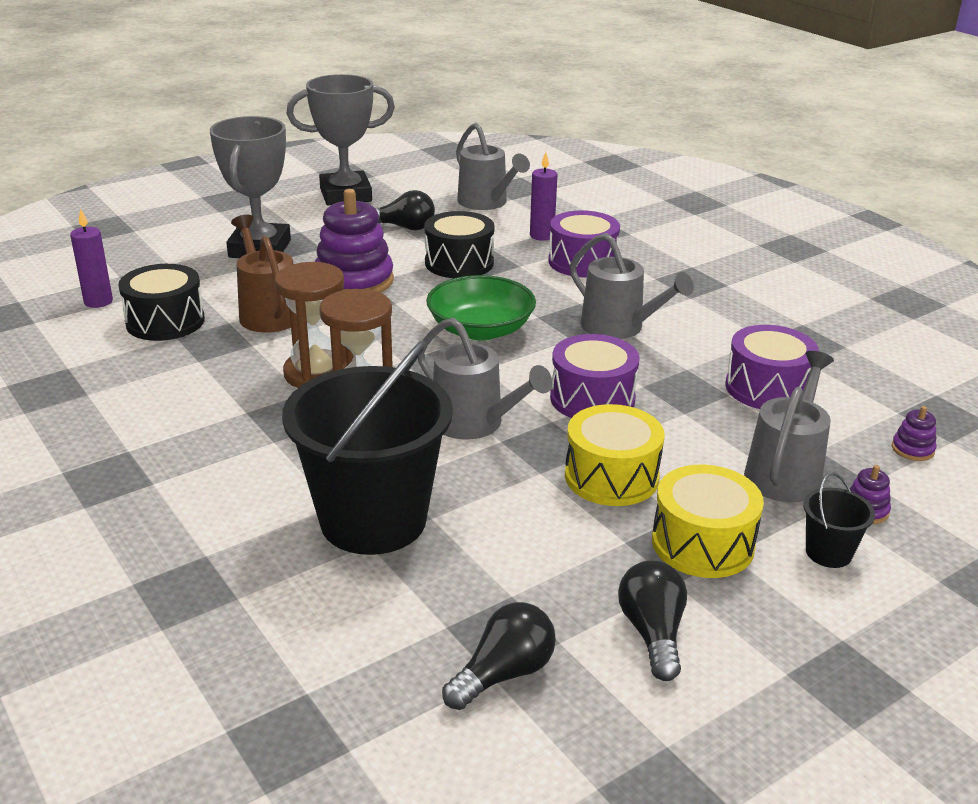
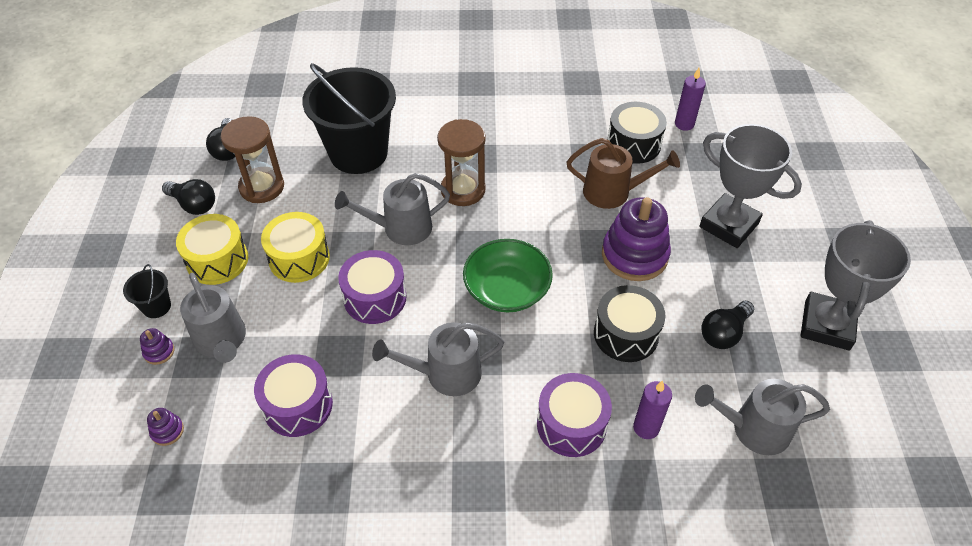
camera: 125 degrees right, 20 degrees up
(316, 374) = (514, 185): brown hourglass -> brown hourglass (262, 187)

